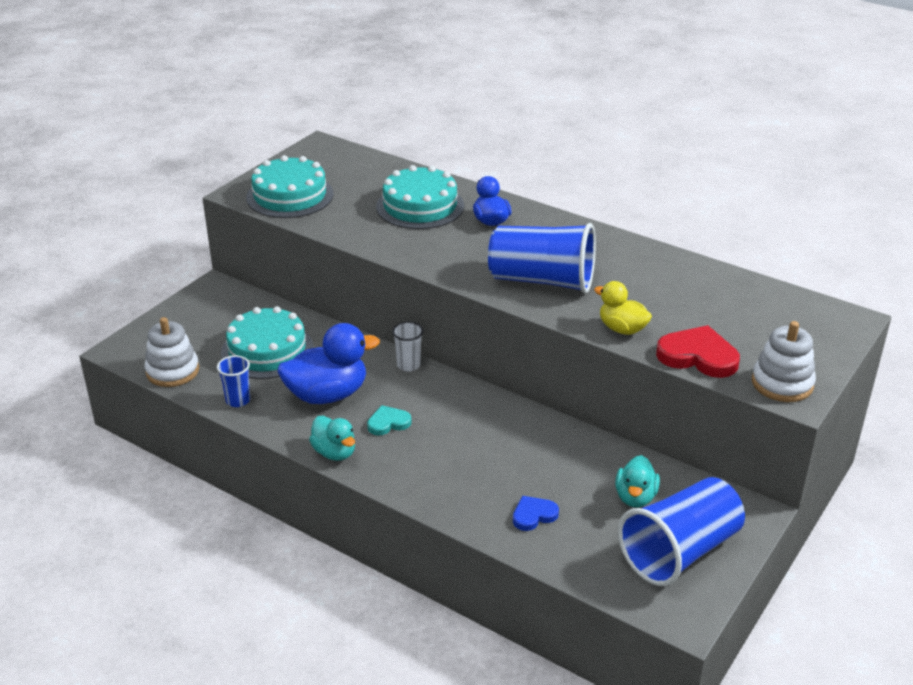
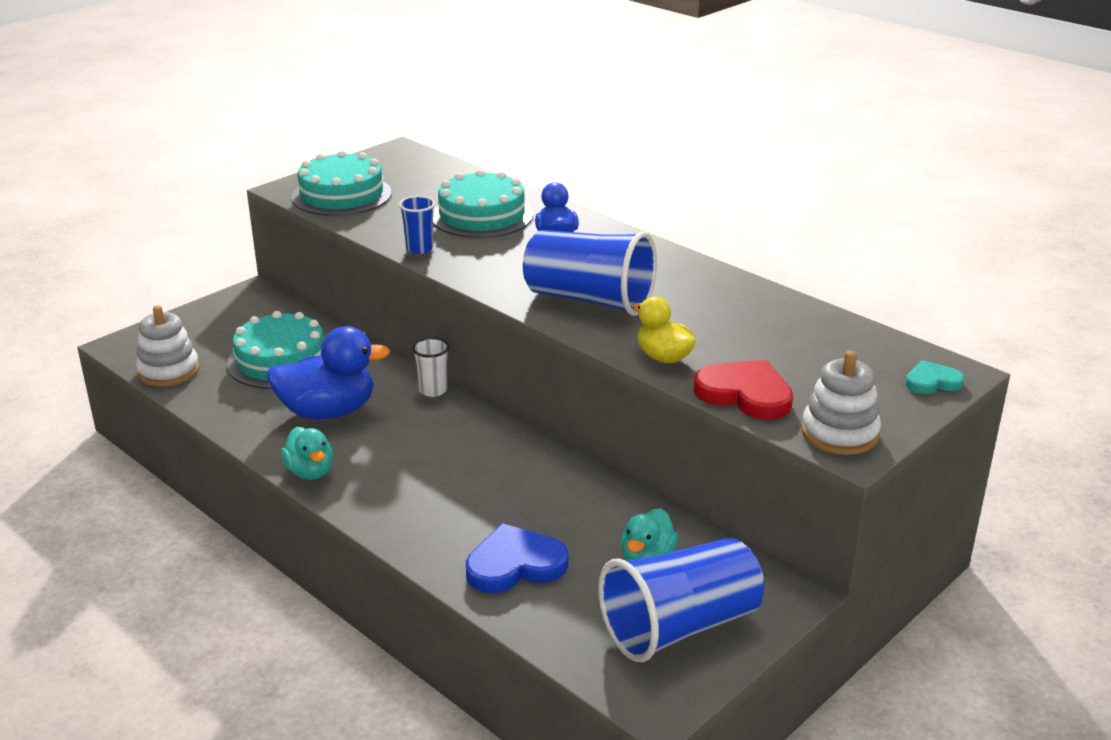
camera: 10 degrees right, 5 degrees down
(238, 400) = (226, 407): blue cup -> blue cup (419, 248)
(388, 423) = (384, 447): turquoise heart -> turquoise heart (932, 382)
(533, 515) = (515, 565): blue heart -> blue heart, size x1.71

